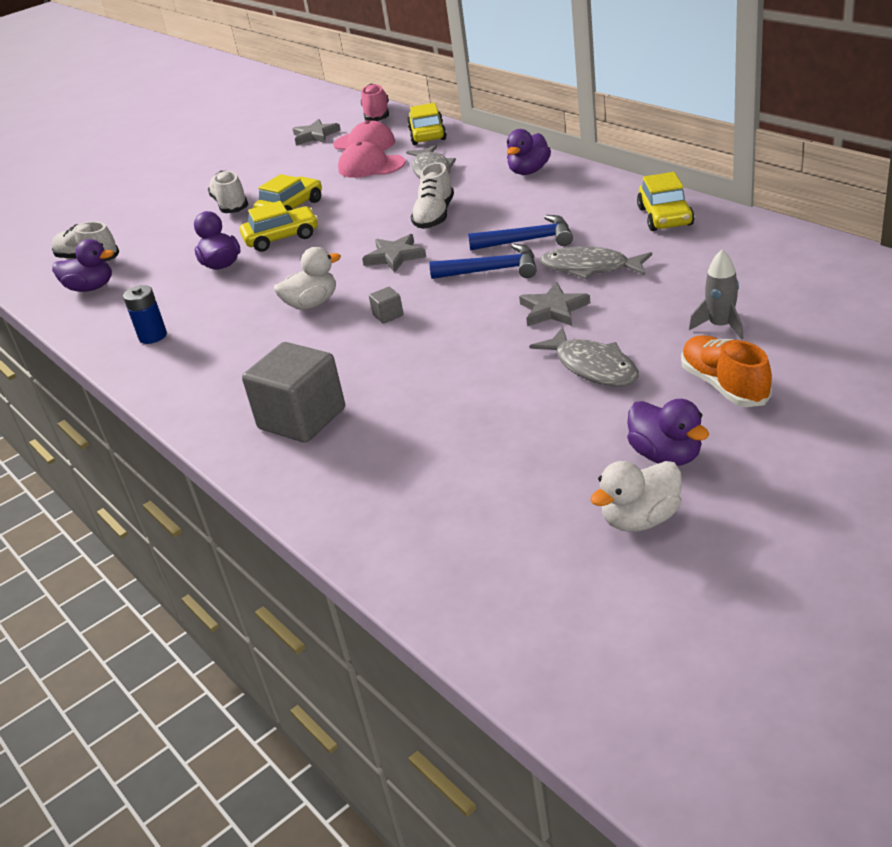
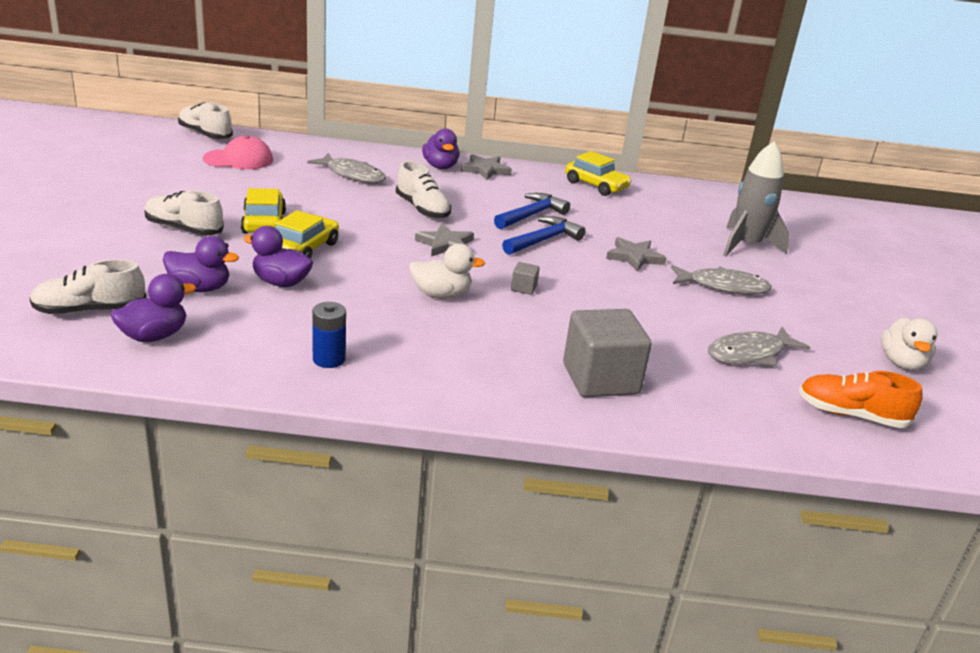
camera: 55 degrees left, 5 degrees down
(312, 304) = (441, 294): white duck -> white duck turned 75 degrees clockwise
(315, 135) = (166, 157): grey star -> grey star (485, 170)
(371, 166) = (283, 177): pink cap -> none
(377, 115) = (205, 134): pink shoe -> white shoe
(427, 134) = (292, 147): yellow car -> none
(590, 268) = (608, 226): grey fish -> grey fish (750, 354)
(666, 455) = (850, 325): purple duck -> purple duck (200, 288)
(720, 326) = (746, 245): grey rocket -> grey rocket, size x1.73
(724, 386) = (807, 278): orange shoe -> orange shoe (851, 415)

